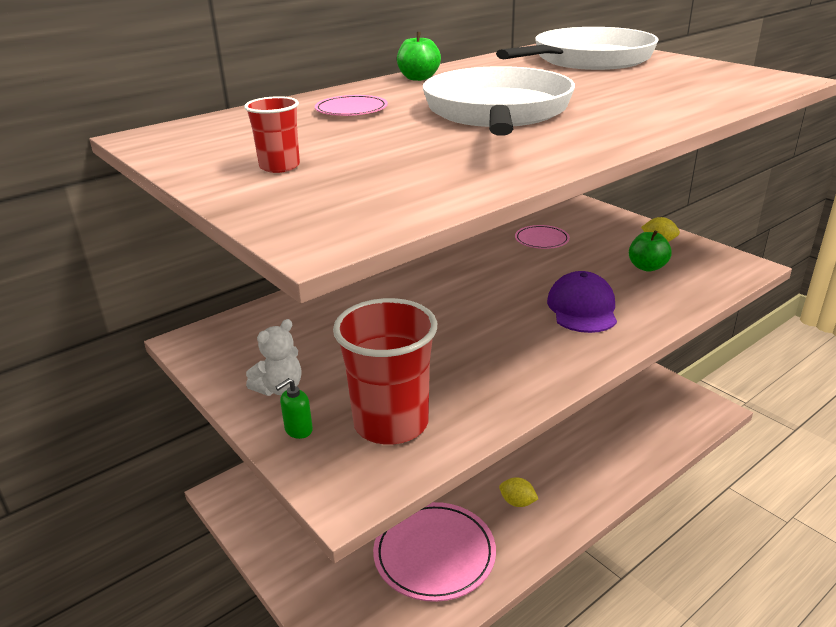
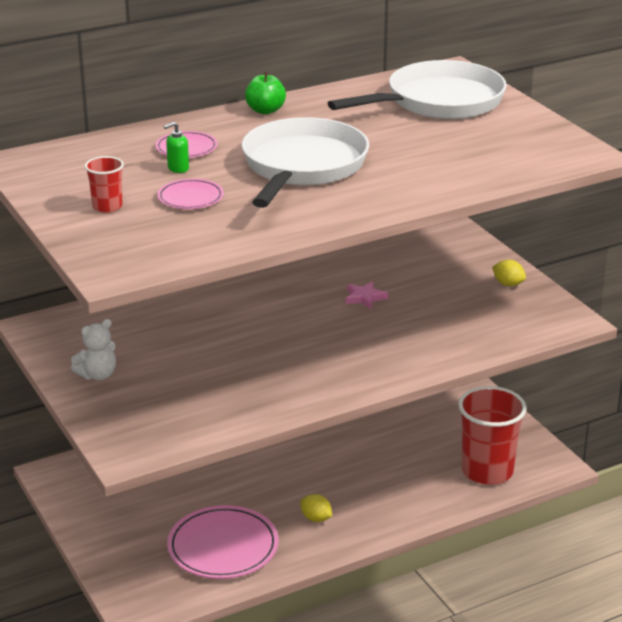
camera: 10 degrees right, 0 degrees up
(298, 430) = (103, 408): green soap dispenser -> green soap dispenser (178, 168)
(391, 423) = (176, 412): red cup -> red cup (487, 471)
(533, 269) = (365, 297): none -> pink star
(541, 240) = (392, 267): pink plate -> pink plate (190, 198)
(582, 308) = (386, 341): purple cap -> none
(647, 267) = (475, 309): green apple -> none

